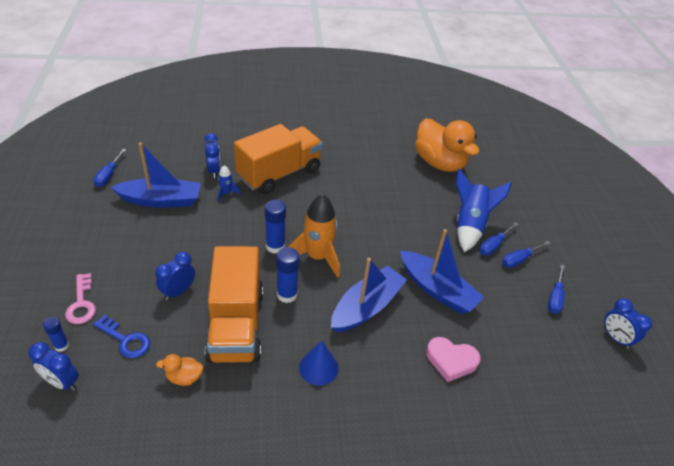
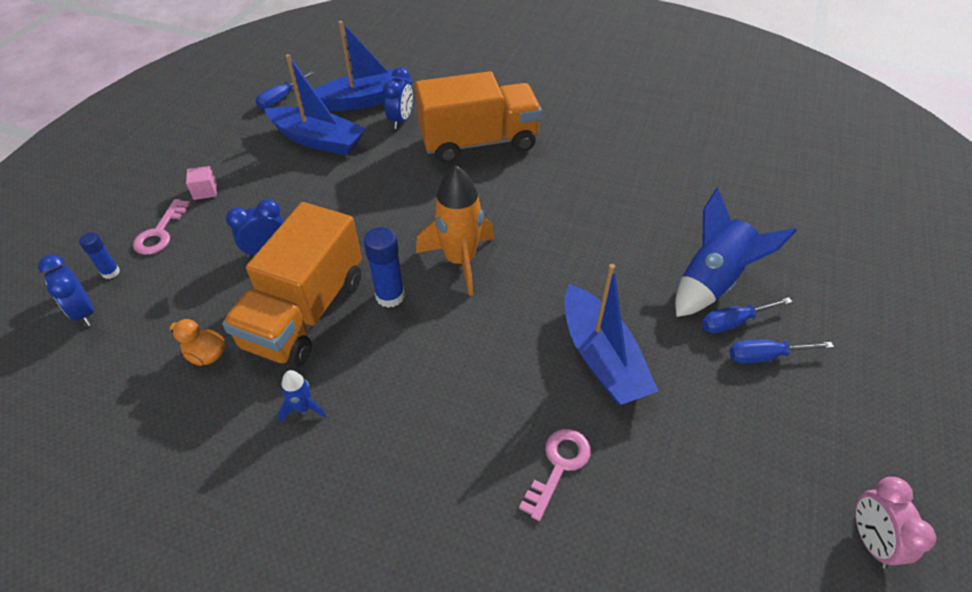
camera: 30 degrees right, 5 degrees up
(96, 262) = (205, 191): none -> pink cube
(125, 340) = (176, 288): blue key -> none
(226, 193) = (398, 150): blue rocket -> blue rocket (303, 408)
(275, 246) = (415, 231): blue glue stick -> none
(318, 367) = (368, 404): blue cone -> none
(366, 307) = (483, 347): blue boat -> blue boat (365, 100)
(439, 163) = (718, 181): orange duck -> none
(451, 360) = (558, 466): pink heart -> pink key
(555, 297) = (793, 434): blue screwdriver -> none
(615, 338) = (870, 540): blue clock -> pink clock

